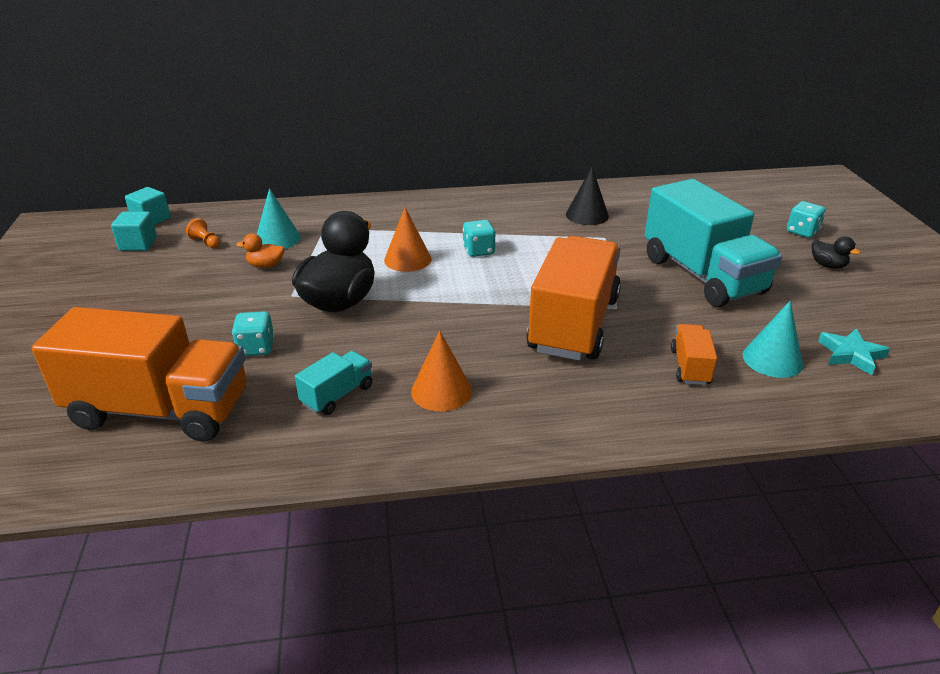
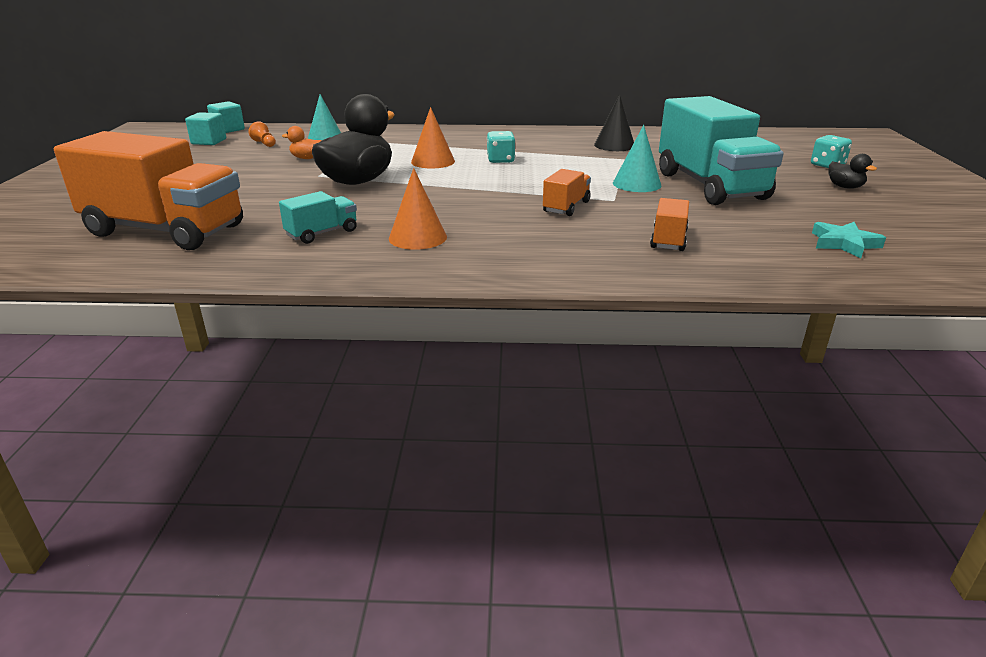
camera: 10 degrees right, 5 degrees down
(256, 348) = (269, 202): turquoise dice -> none
(574, 324) = (566, 207): orange truck -> orange truck, size x0.44
(772, 359) = (757, 241): turquoise cone -> turquoise cone (637, 184)

